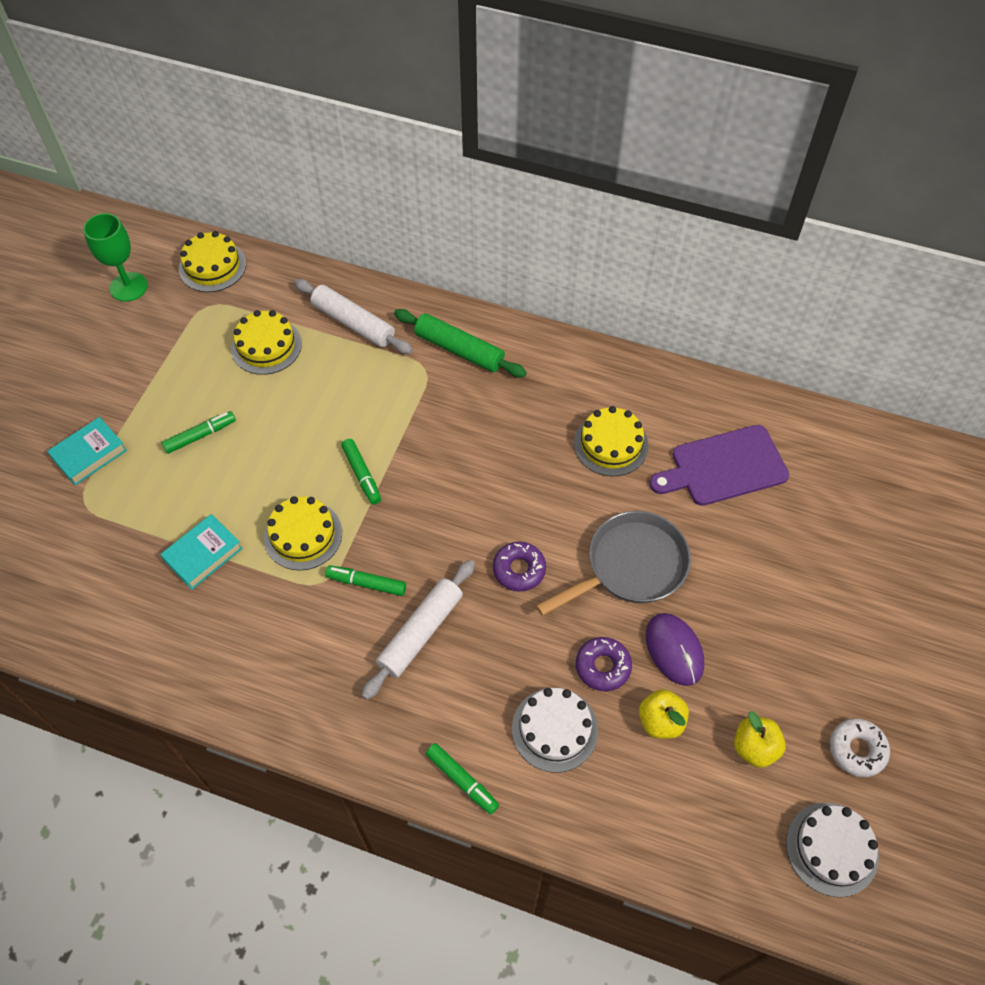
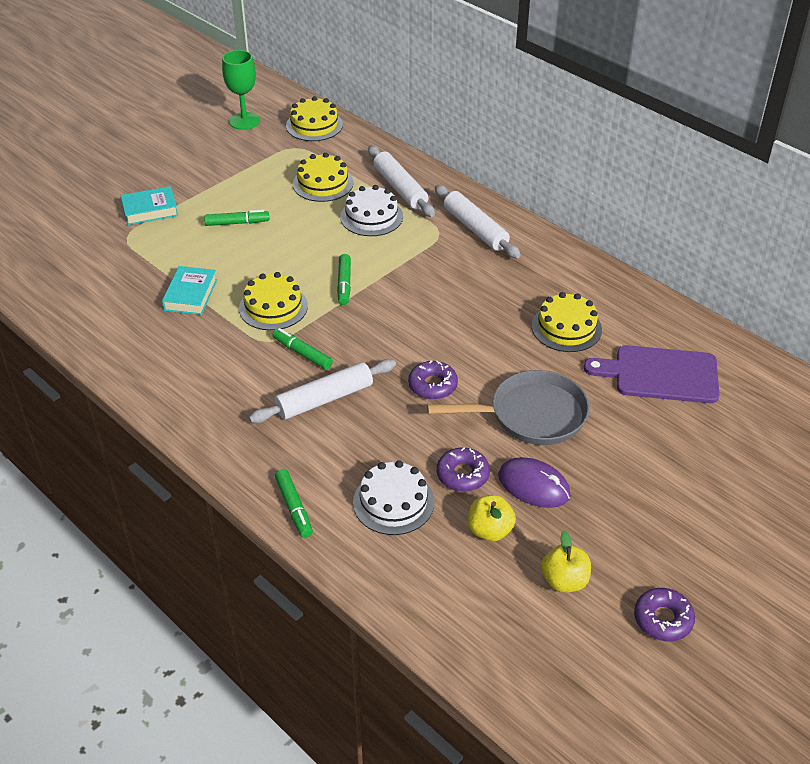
camera: 25 degrees right, 15 degrees down
(203, 554) = (190, 295): turquoise book -> turquoise book turned 60 degrees counterclockwise
(459, 350) = (475, 229): green rolling pin -> white rolling pin
(674, 650) = (534, 485): purple mouse -> purple mouse turned 60 degrees counterclockwise
(831, 849) = (592, 683): white cake -> white cake (371, 217)
(857, 750) = (663, 619): white donut -> purple donut

